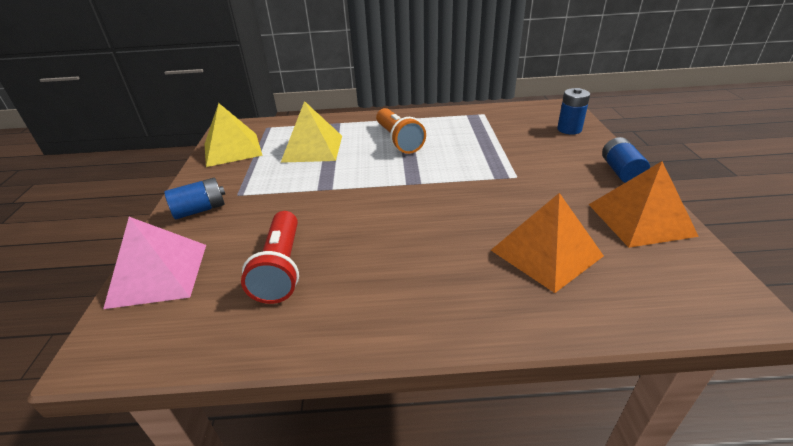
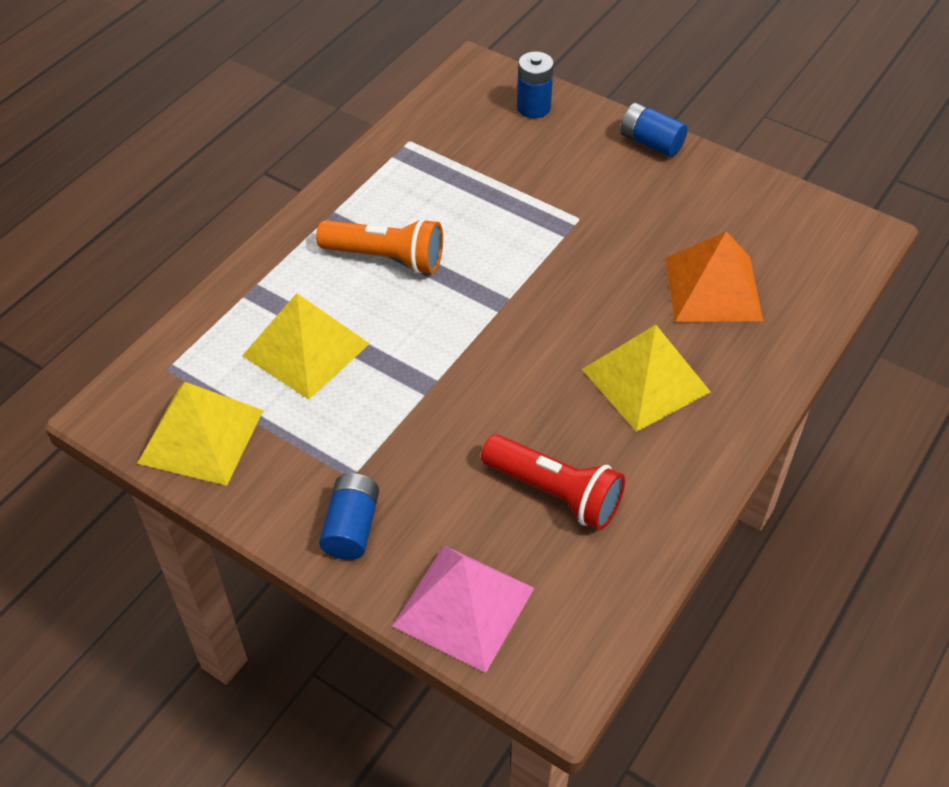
camera: 55 degrees left, 15 degrees up
(420, 262) = (645, 380): none -> yellow pyramid
(640, 219) = (729, 195): orange pyramid -> none

